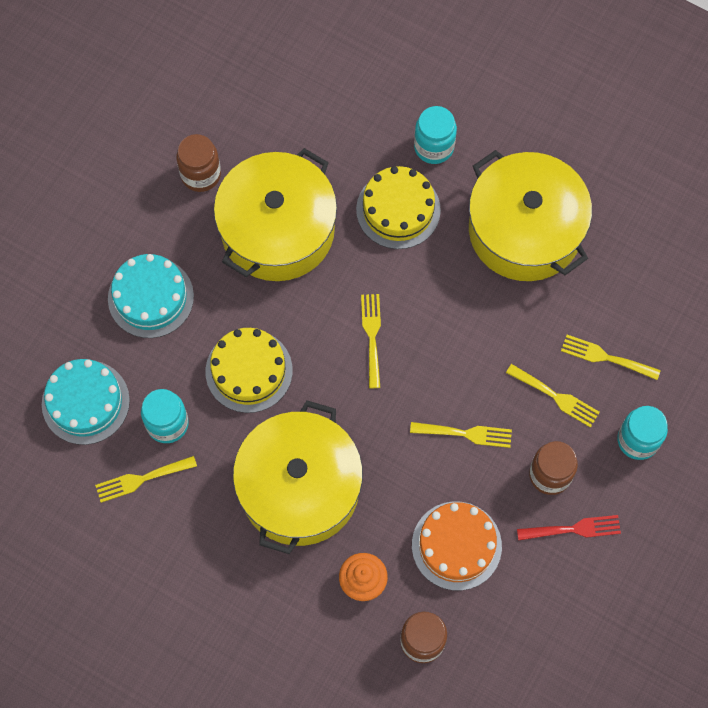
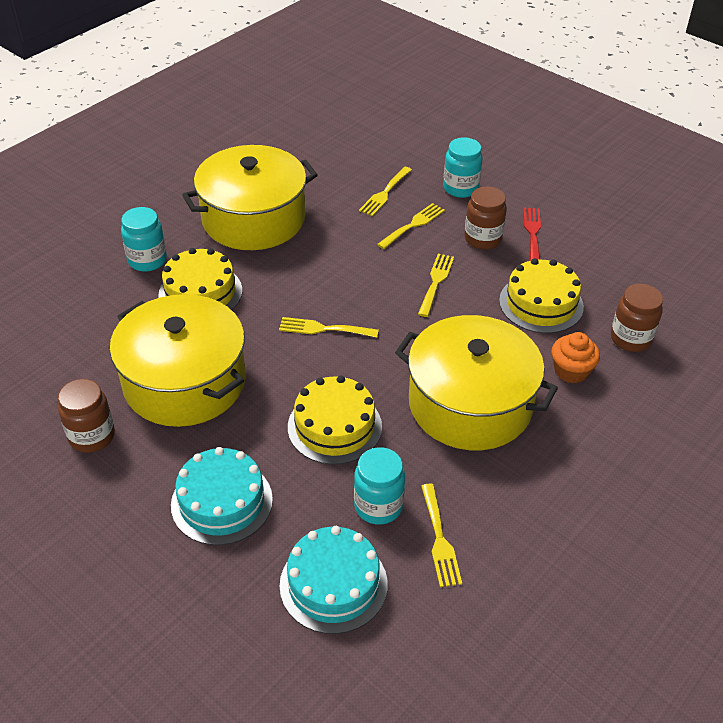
camera: 80 degrees left, 25 degrees down
(456, 545) = (541, 303): orange cake -> yellow cake

